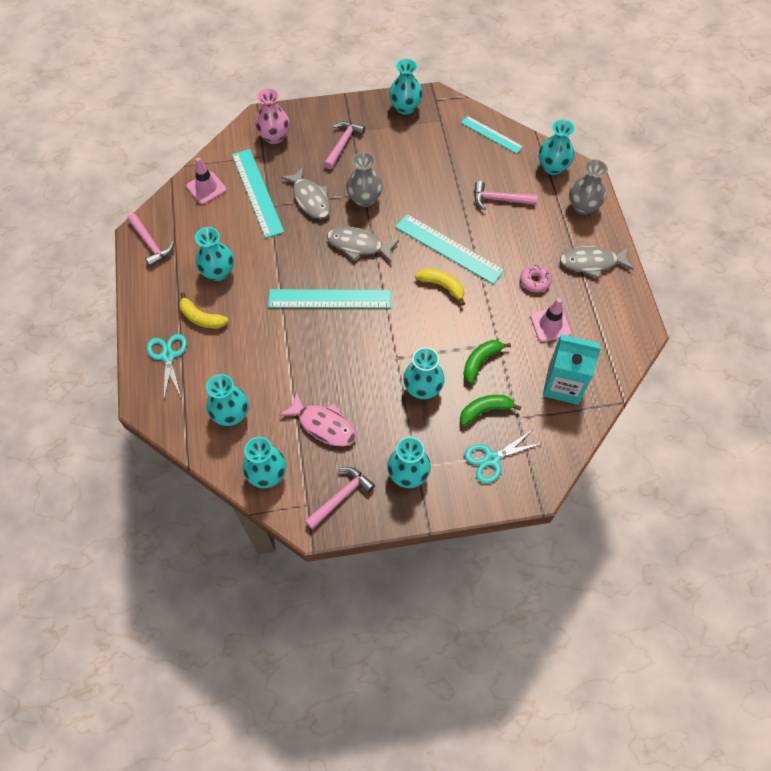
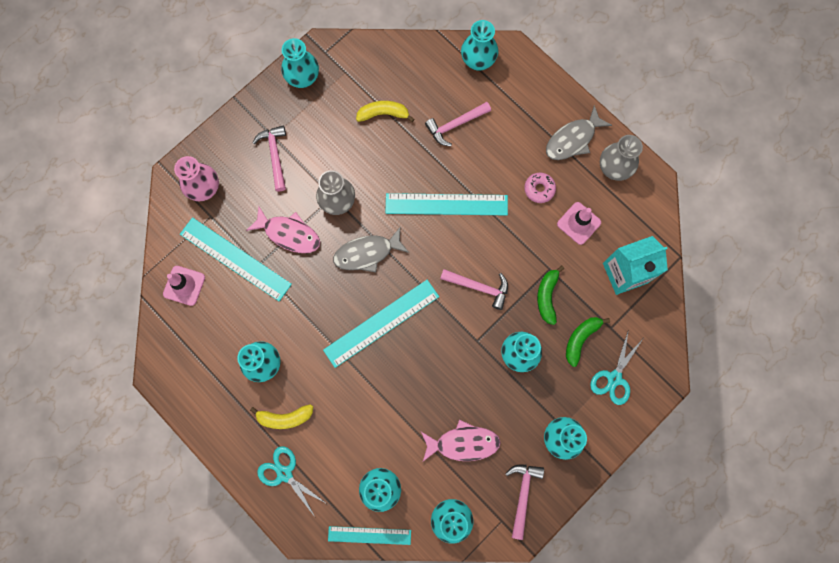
camera: 35 degrees left, 15 degrees up
(151, 244) = (179, 377): pink hammer -> pink hammer (479, 287)
(310, 199) = (289, 234): grey fish -> pink fish
(442, 286) = (467, 246): yellow banana -> yellow banana (383, 114)
(491, 134) = (401, 59): turquoise ruler -> turquoise ruler (369, 535)
(583, 206) = (529, 86): grey vase -> grey vase (613, 168)

